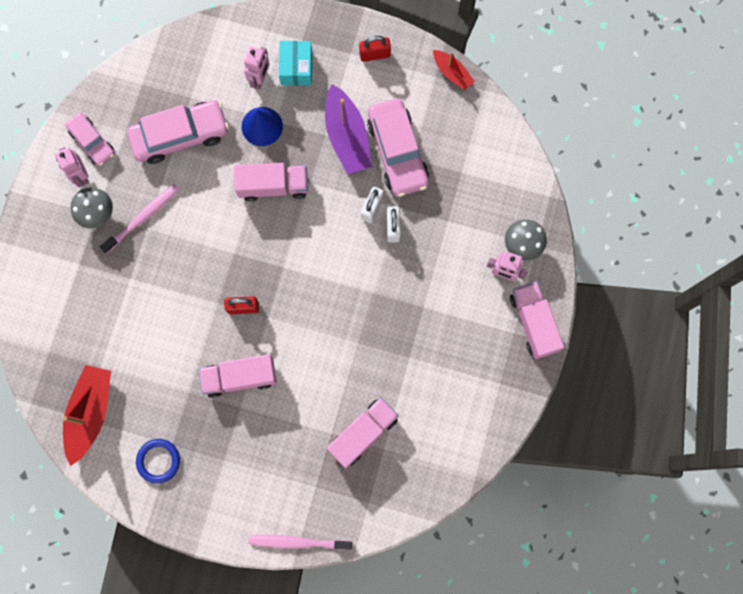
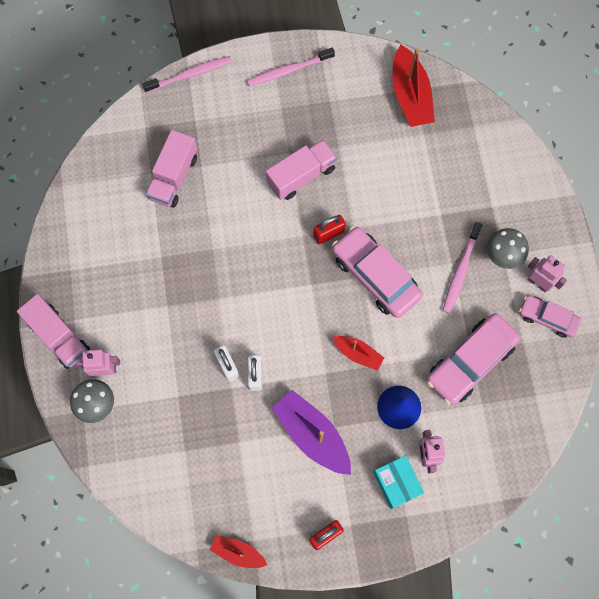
camera: 155 degrees right, 5 degrees down
(158, 461) = (334, 84): blue ring -> none
(196, 499) = (288, 70): none -> pink toothbrush
(273, 186) = (358, 354): pink truck -> red boat
(397, 152) = (256, 442): pink car -> pink car (375, 276)

